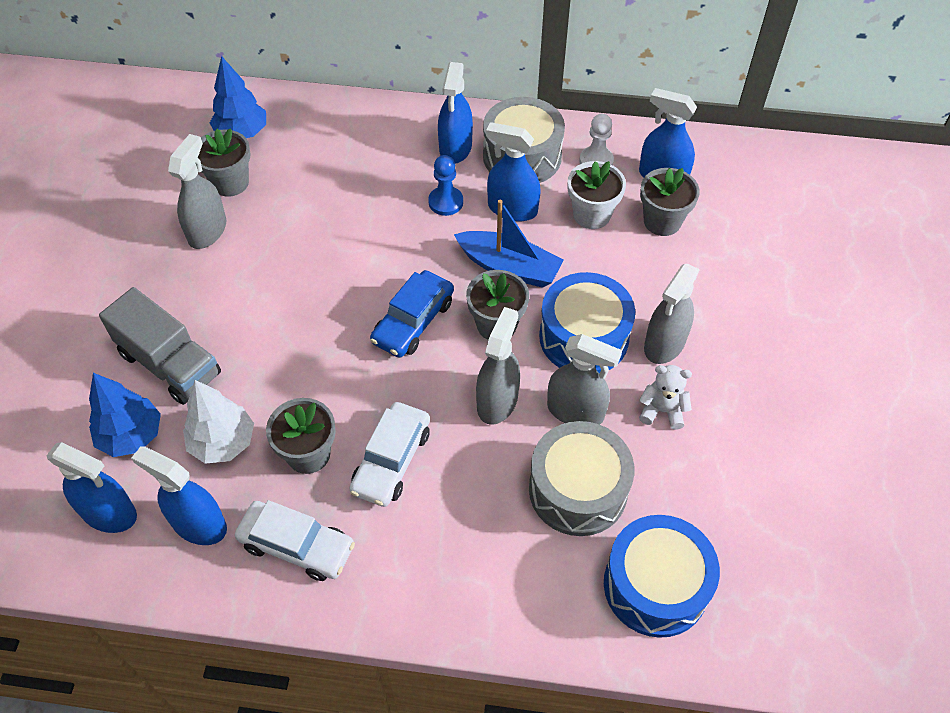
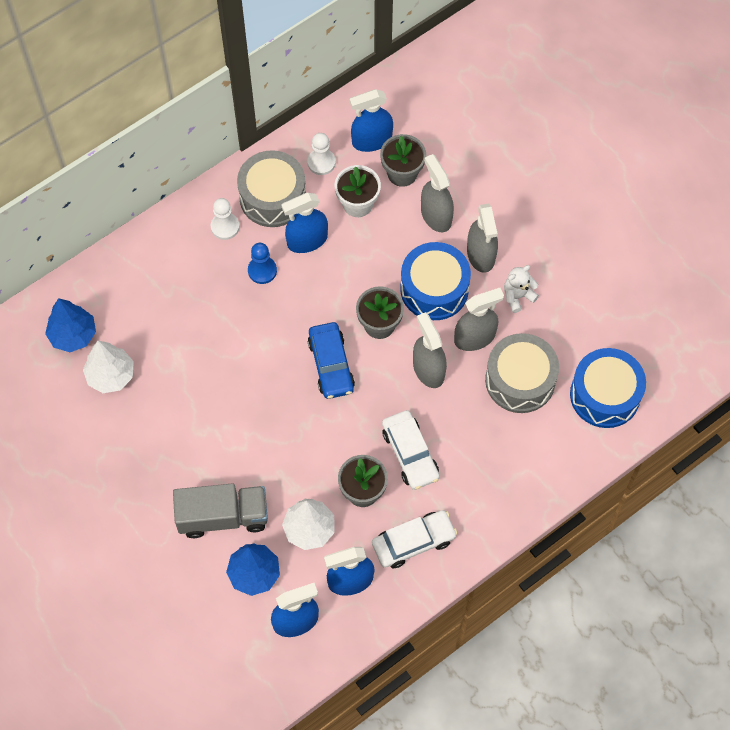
camera: 45 degrees left, 10 degrees up
(207, 231) = (138, 419): grey spray bottle -> grey spray bottle (436, 215)
(230, 183) = (111, 375): grey flower pot -> white tree
(455, 148) = (225, 227): blue spray bottle -> white pawn
(509, 267) = (347, 282): blue boat -> none

